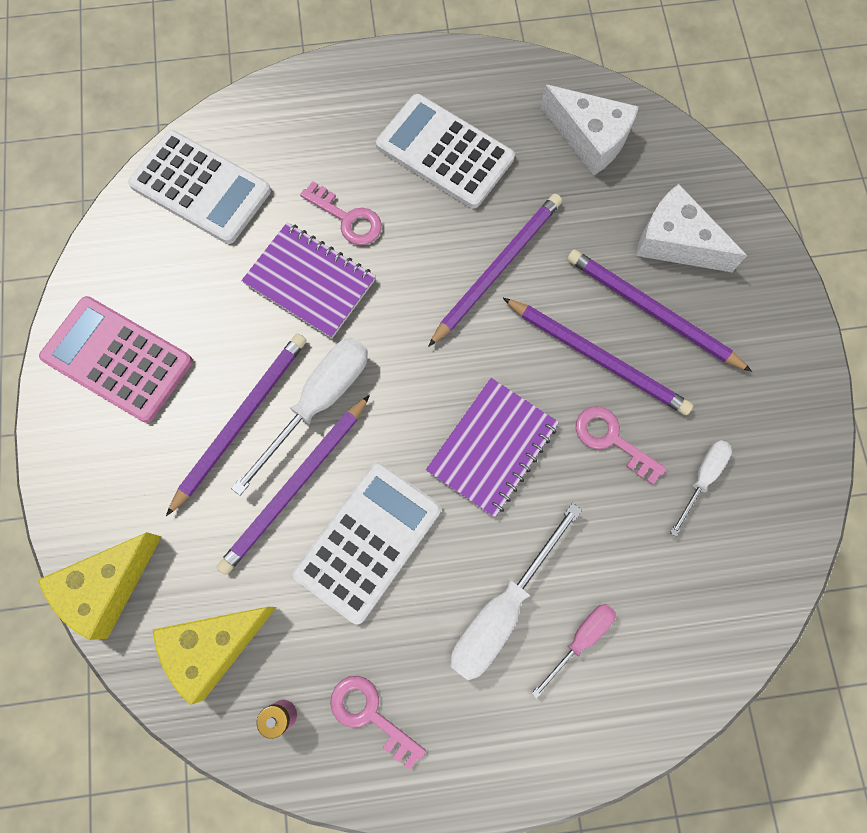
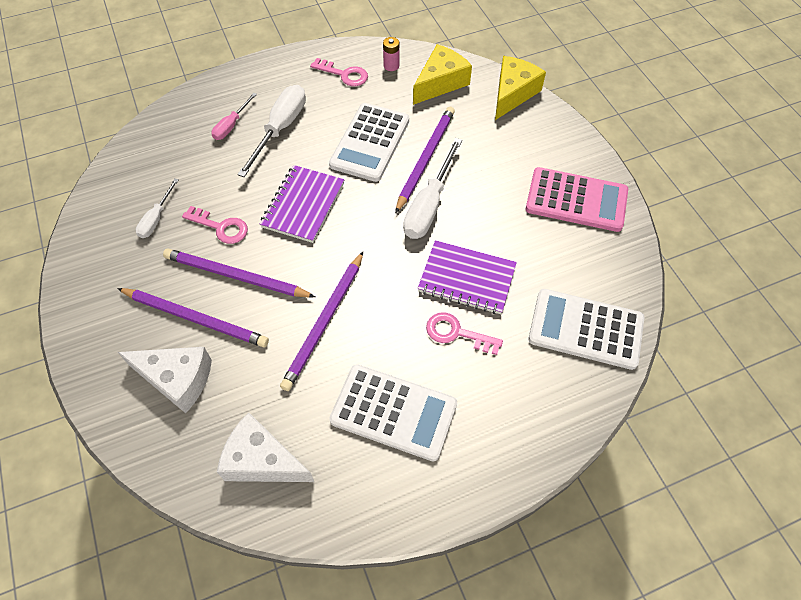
camera: 165 degrees right, 15 degrees down
(241, 420) = (476, 185): purple pencil -> none

